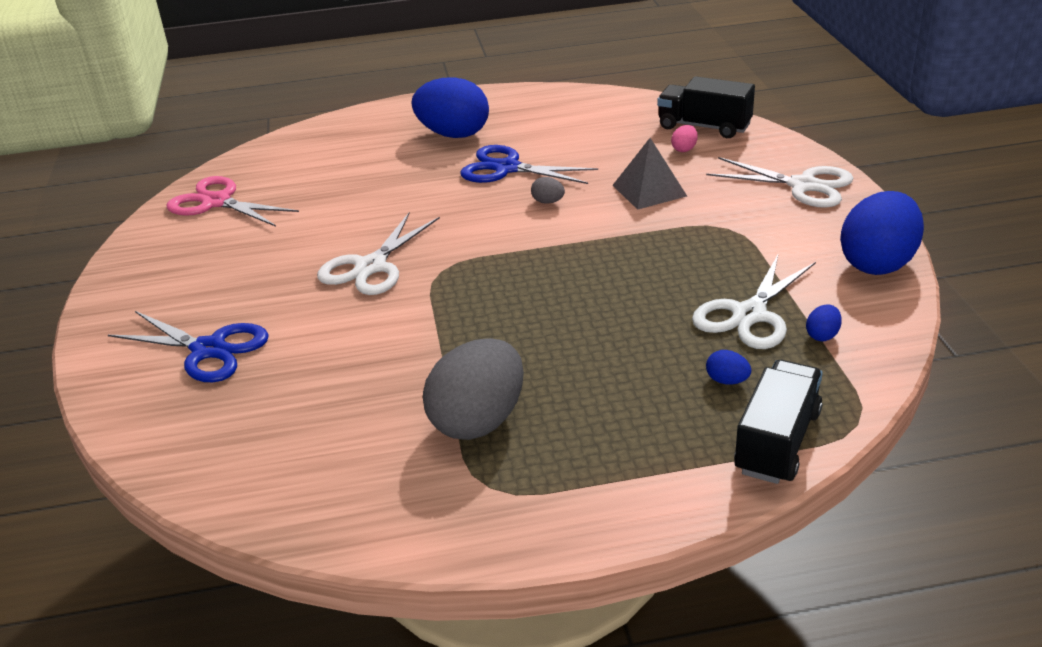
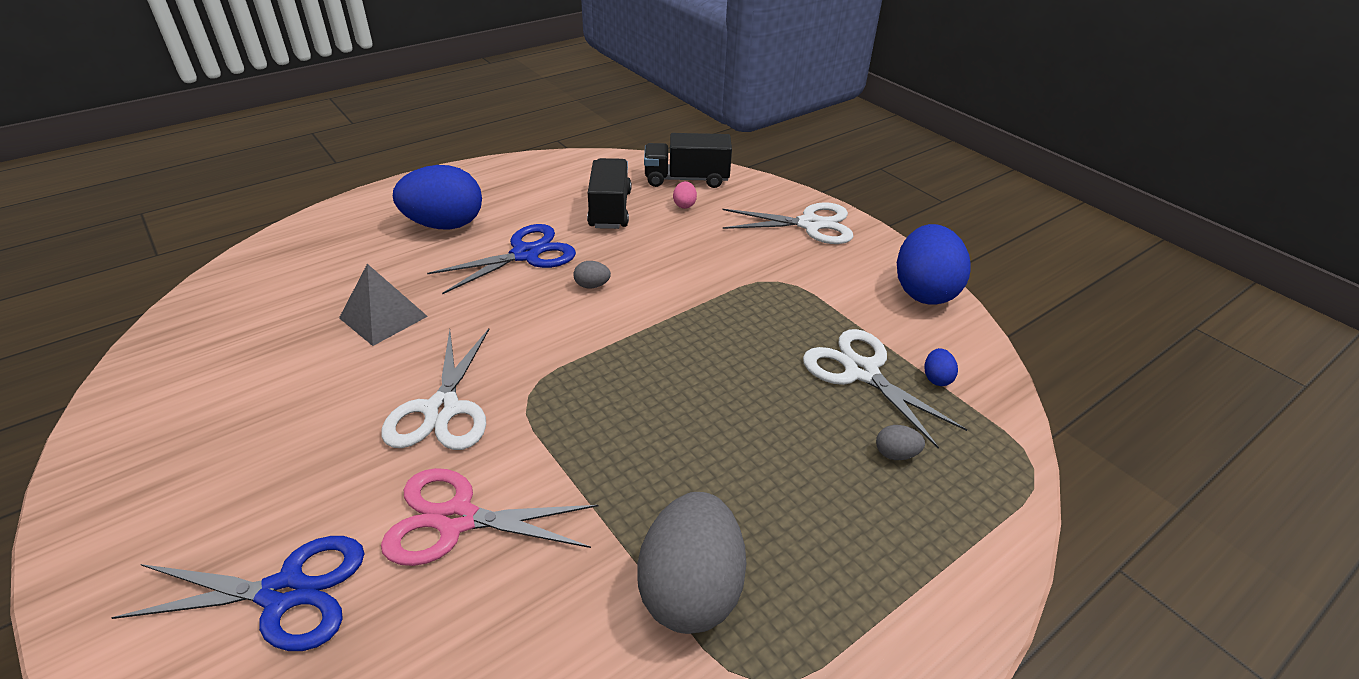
camera: 30 degrees left, 5 degrees up
(217, 202) = (189, 364): pink scissors -> pink scissors (457, 519)
(507, 168) = (526, 254): blue scissors -> blue scissors turned 150 degrees clockwise
(649, 190) = (681, 254): grey pyramid -> grey pyramid (383, 317)
(727, 381) = (895, 454): blue egg -> grey egg
(749, 314) = (861, 371): white scissors -> white scissors turned 135 degrees clockwise
(777, 442) = (987, 513): black truck -> black truck (610, 209)

